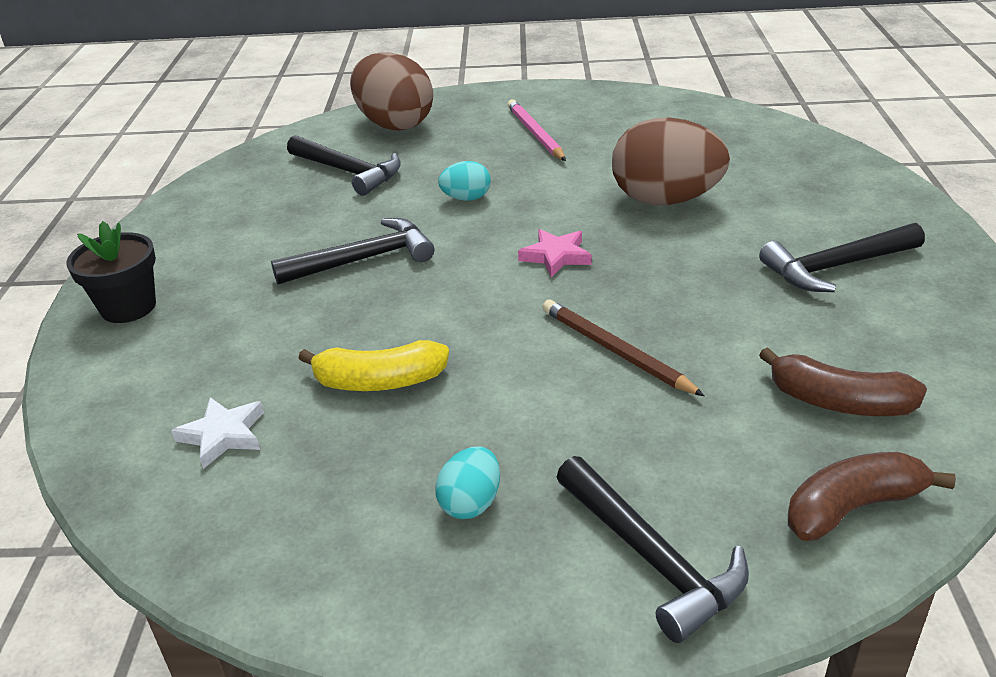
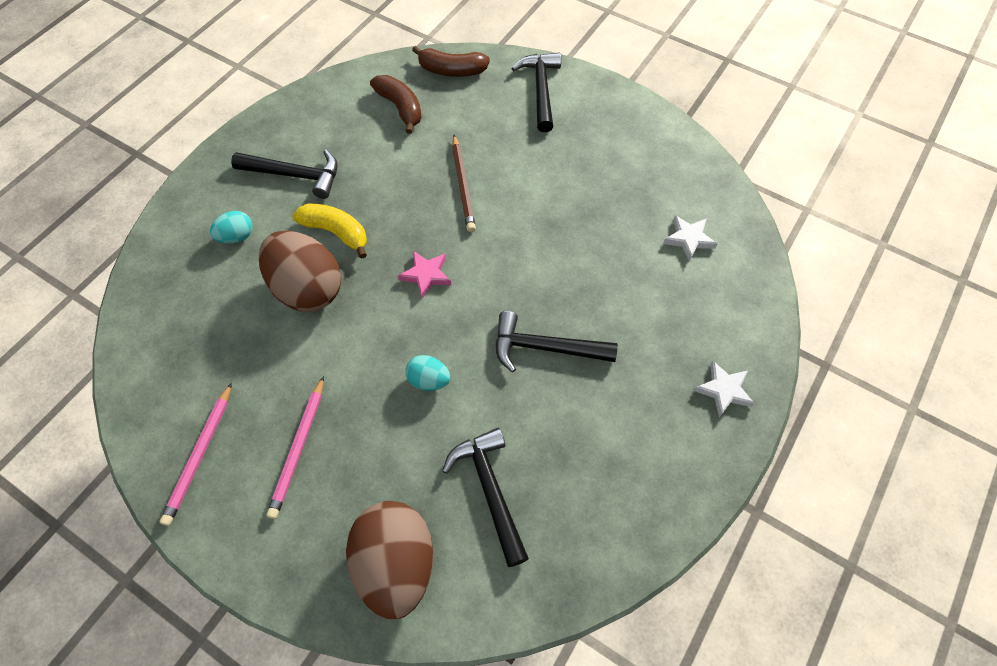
camera: 150 degrees left, 25 degrees up
(128, 307) = (724, 390): black flower pot -> white star
(379, 381) = (593, 231): yellow banana -> yellow banana (336, 232)
(471, 503) = (592, 144): turquoise egg -> turquoise egg (236, 237)
(607, 107) = (200, 455): none -> pink pencil

